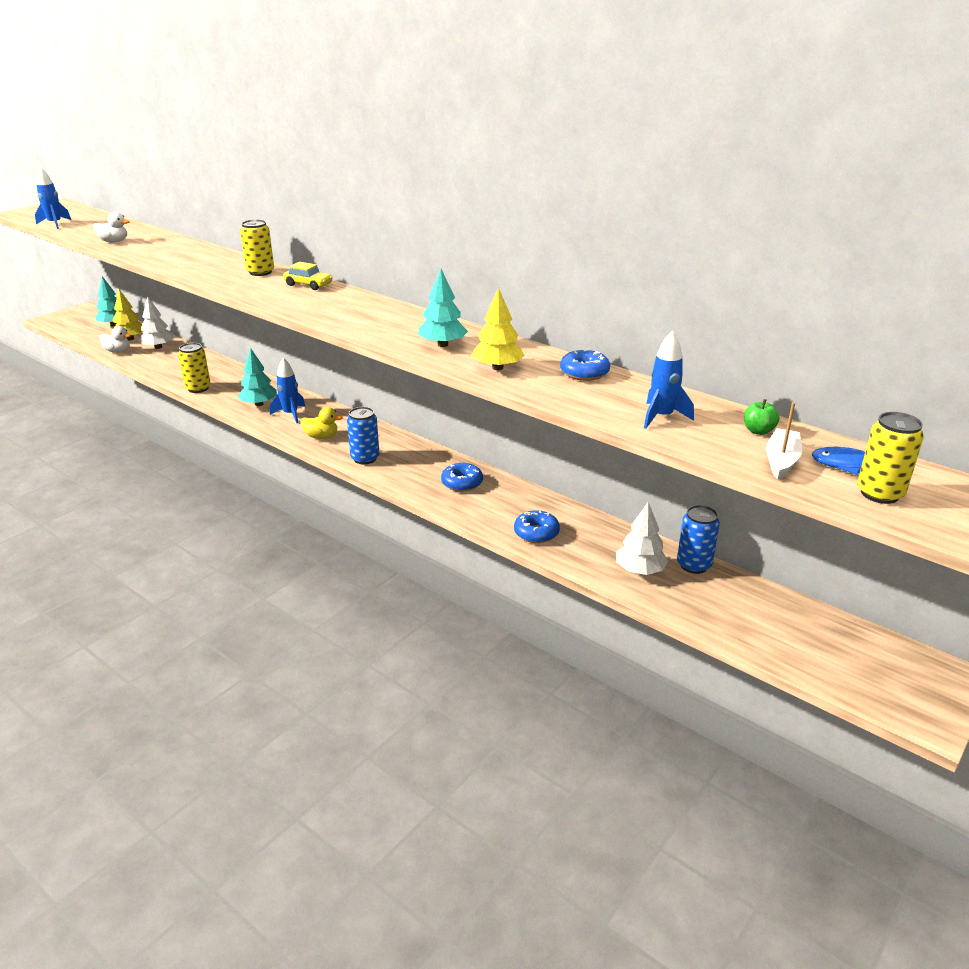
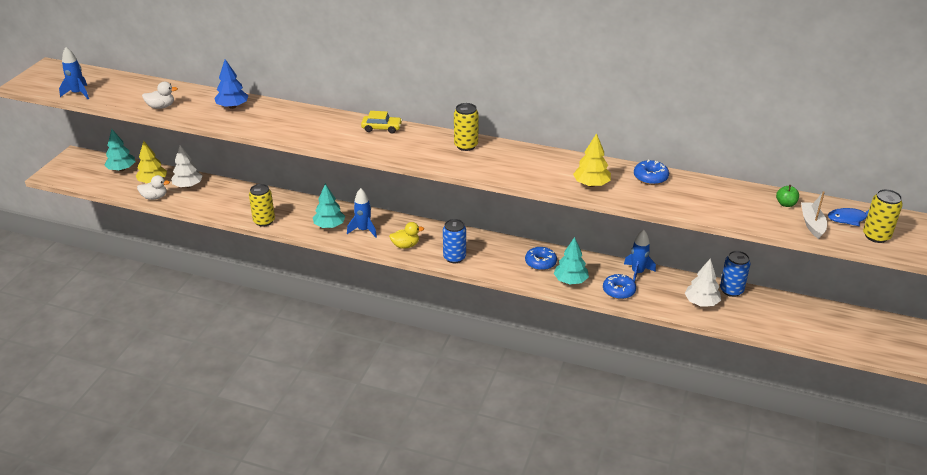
camera: 20 degrees left, 5 degrees up
(180, 249) = (232, 106): none -> blue tree
(260, 272) = (329, 121): yellow can -> yellow can (466, 145)
(442, 344) = (536, 170): turquoise tree -> turquoise tree (570, 281)
(662, 417) = (724, 205): blue rocket -> blue rocket (637, 273)

